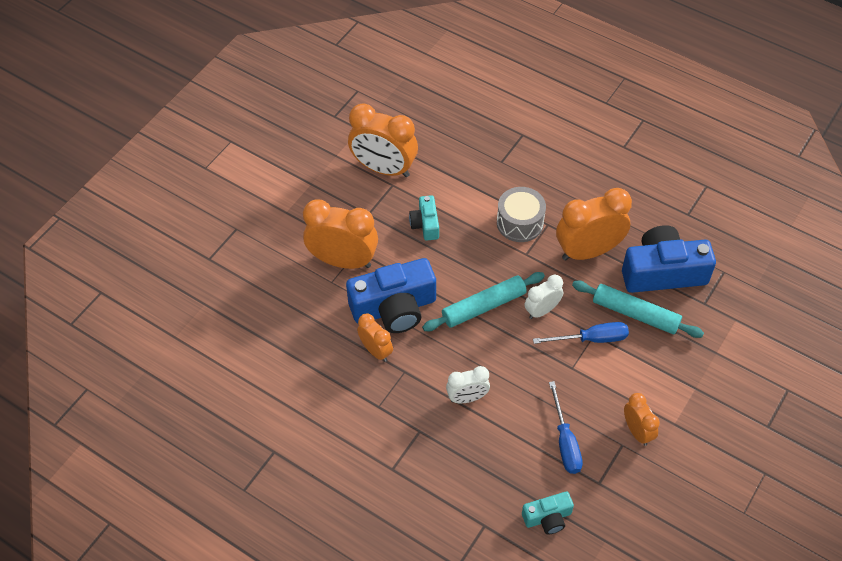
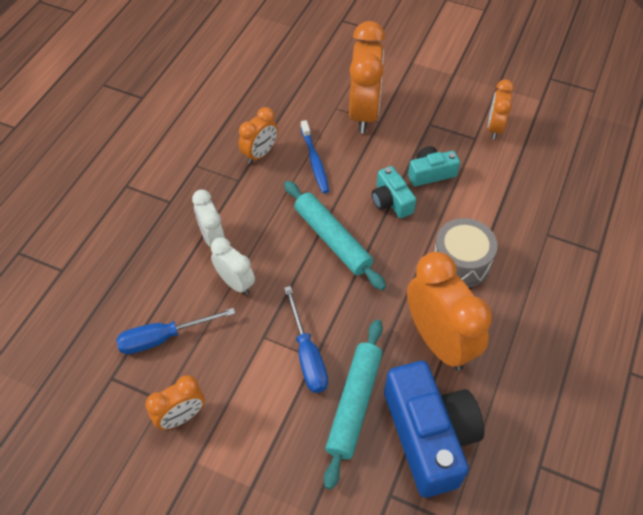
camera: 80 degrees right, 0 degrees up
(384, 169) = (494, 128): orange clock -> orange clock, size x0.55
(394, 308) = (314, 161): blue camera -> blue toothbrush
(542, 310) = (338, 297): white clock -> white clock (235, 283)
(547, 517) = (69, 328): turquoise camera -> turquoise camera (391, 201)

